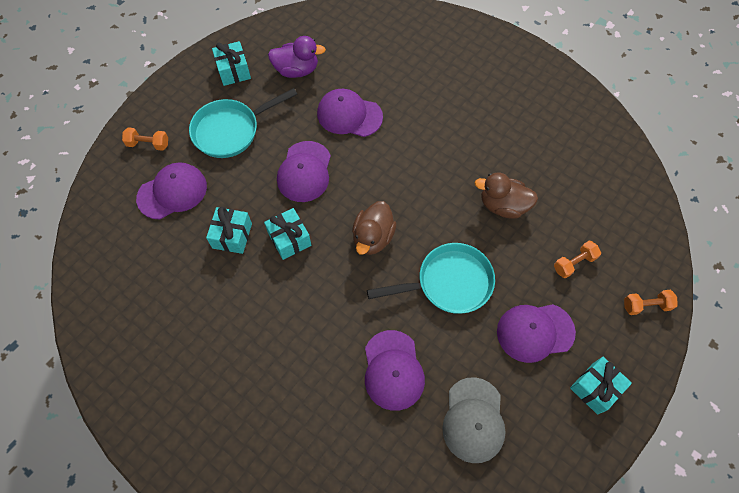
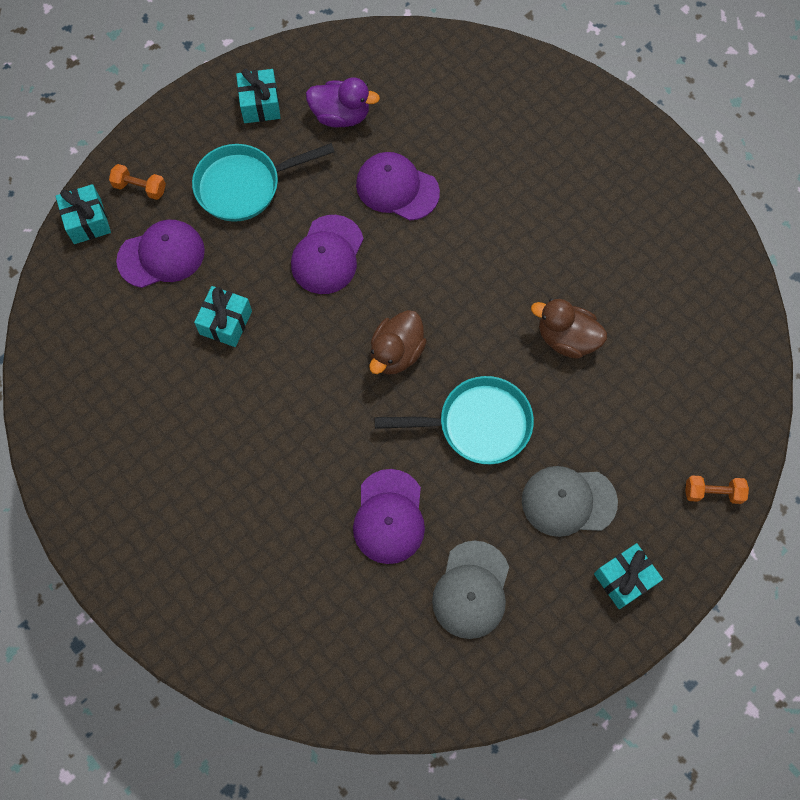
camera: 10 degrees right, 5 degrees up
(289, 239) = (294, 338): turquoise gift -> turquoise gift (87, 221)
(535, 332) = (568, 501): purple cap -> grey cap
(574, 263) = (637, 426): orange dumbbell -> none

